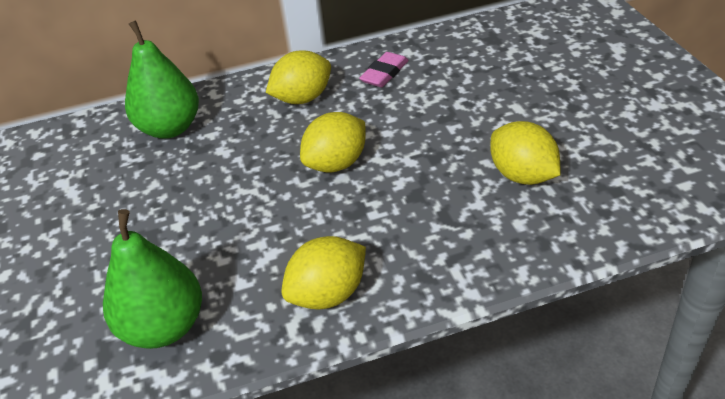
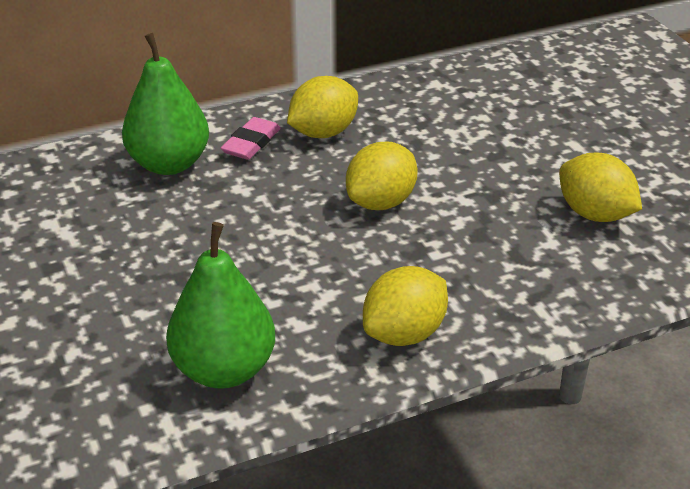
camera: 10 degrees left, 5 degrees down
(384, 73) = (415, 107): pink eraser -> pink eraser (251, 143)

